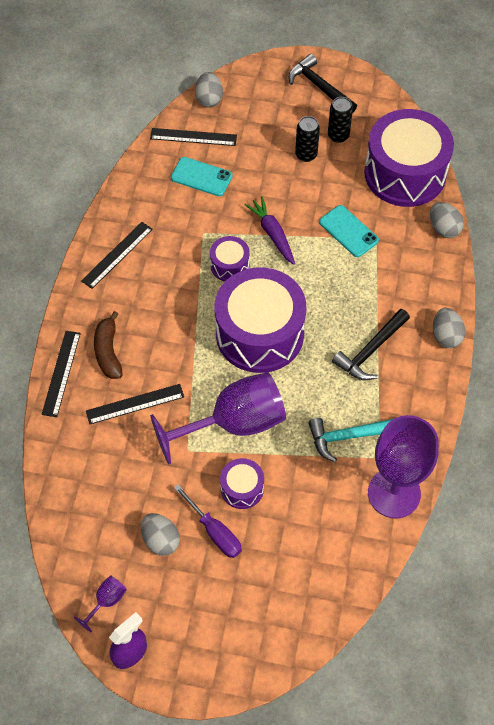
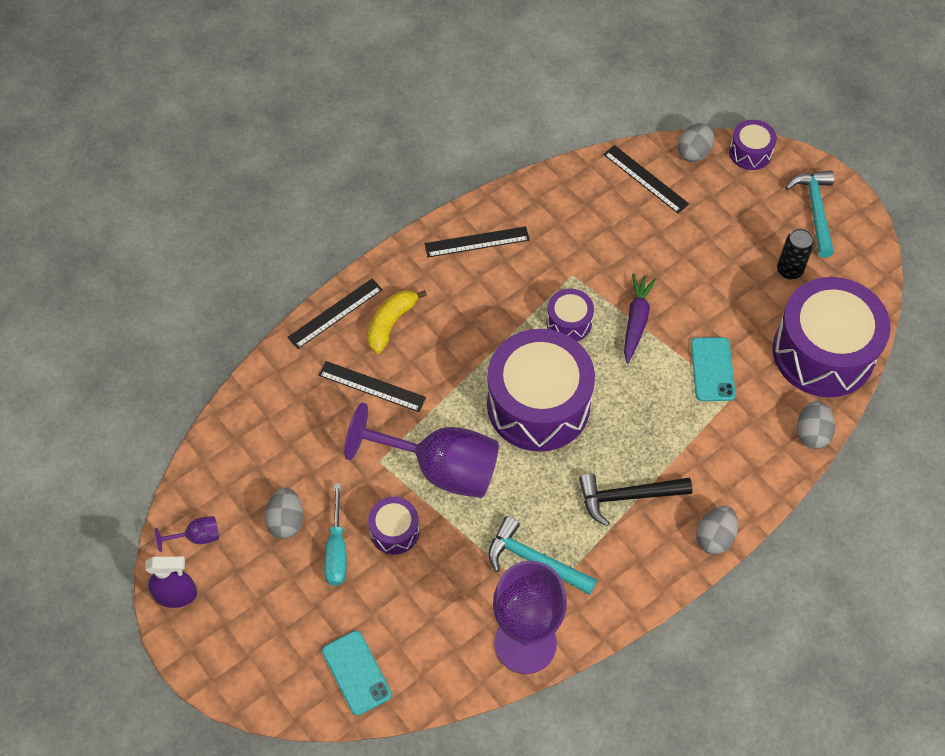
camera: 40 degrees right, 0 degrees up
(108, 351) = (391, 323): brown banana -> yellow banana
(201, 177) = (618, 222): turquoise phone -> turquoise phone (356, 672)
(214, 531) = (337, 550): purple screwdriver -> turquoise screwdriver
(245, 76) = (750, 152): none -> purple drum
(306, 155) = (739, 267): black can -> none
(319, 87) = (815, 210): black hammer -> turquoise hammer

